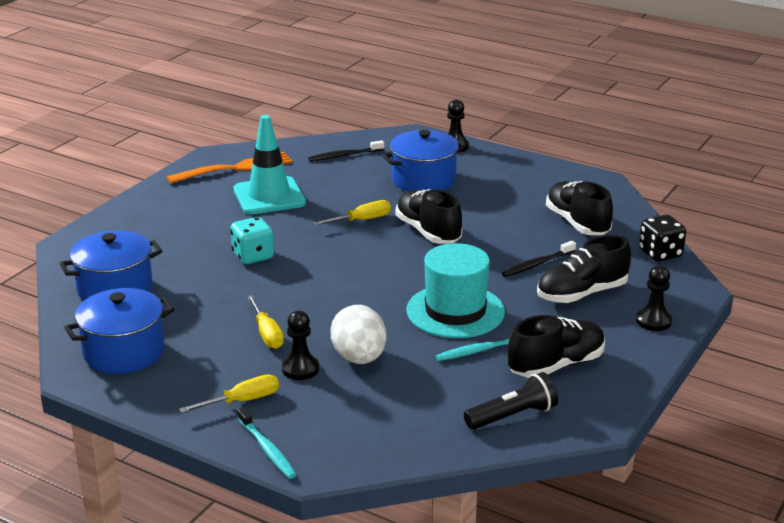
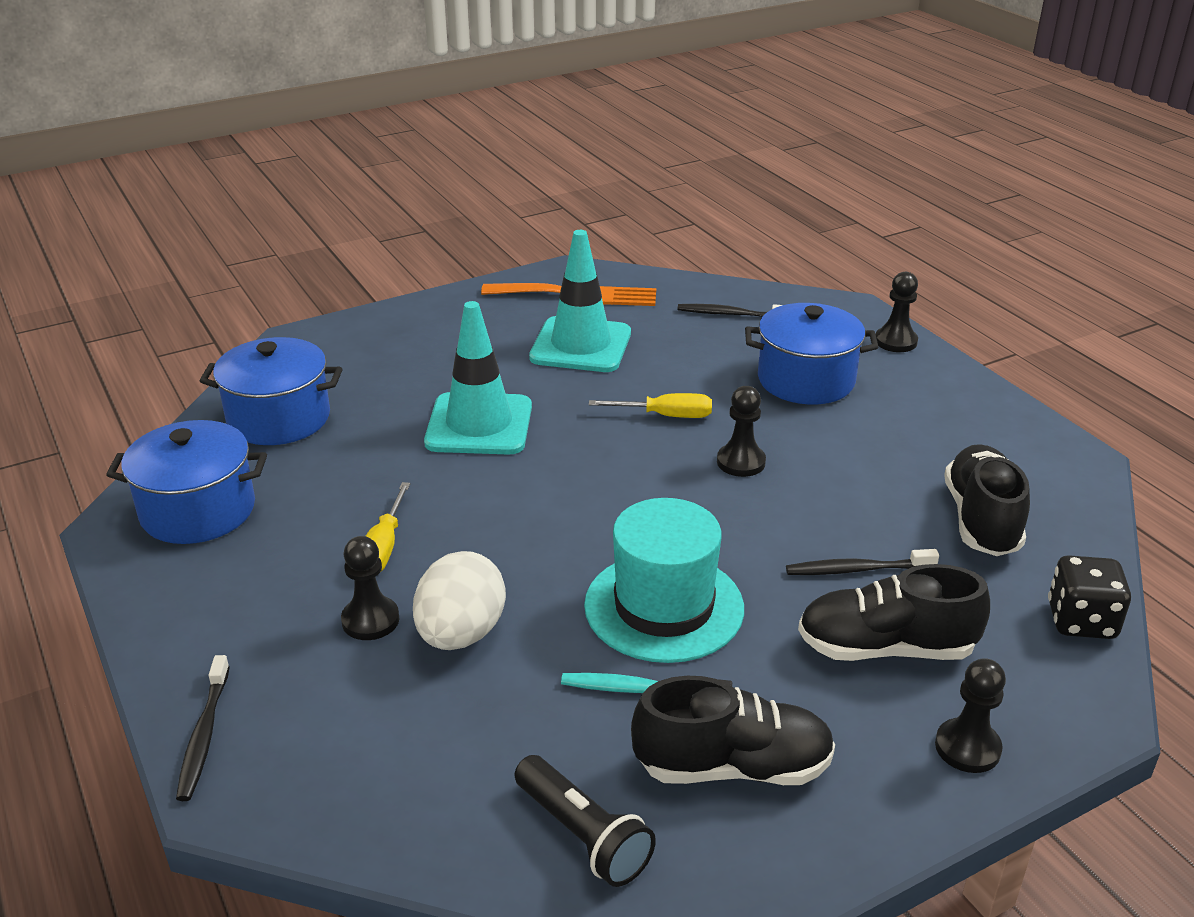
camera: 30 degrees right, 5 degrees up
(242, 401) = (252, 642): yellow screwdriver -> none
(253, 256) = (479, 425): turquoise dice -> turquoise traffic cone
(267, 449) = (204, 735): turquoise toothbrush -> black toothbrush
(428, 232) = (741, 462): black shoe -> black pawn
(513, 416) = (582, 835): black flashlight -> black flashlight turned 45 degrees clockwise

